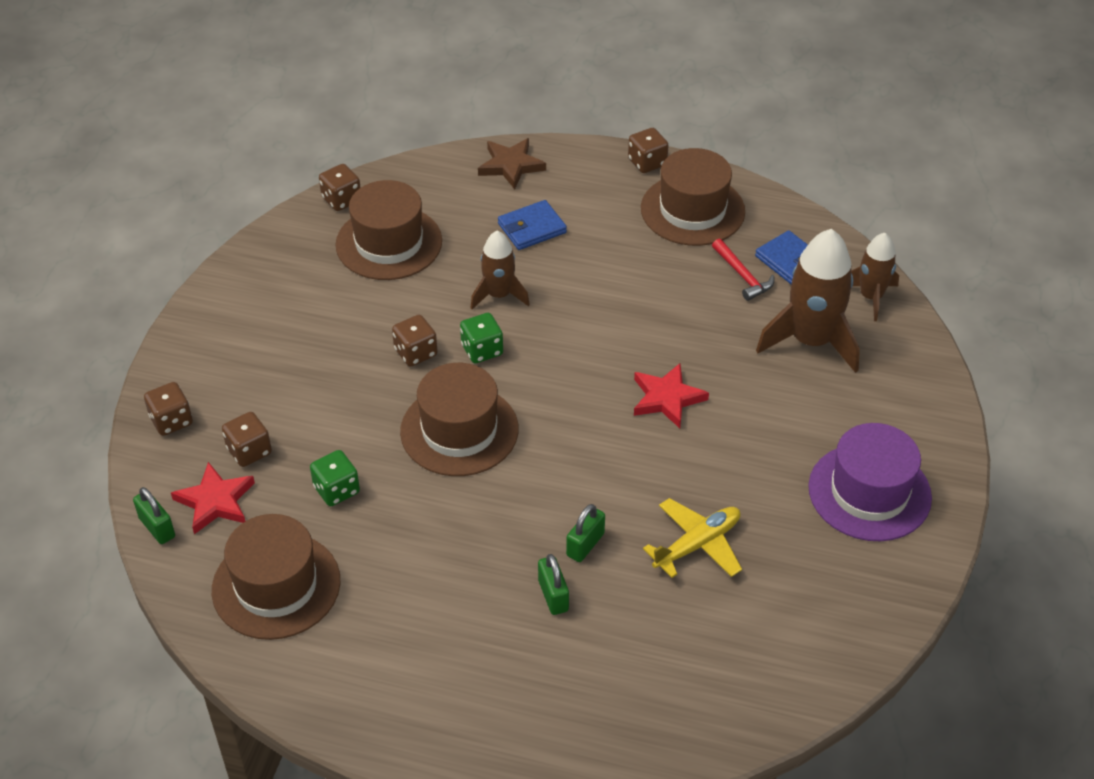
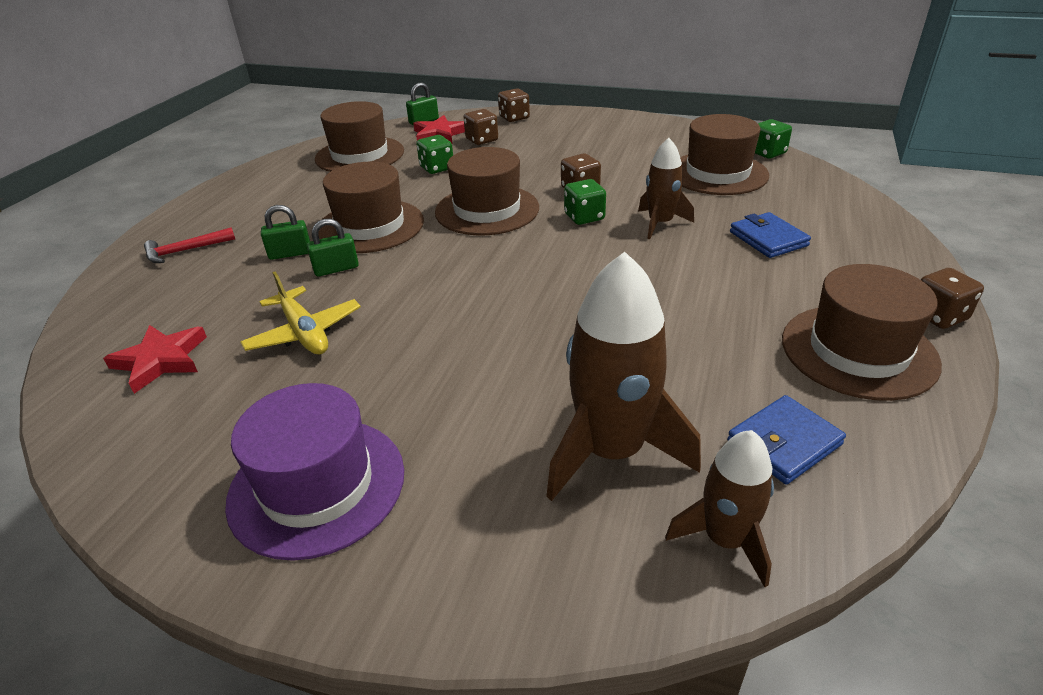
camera: 95 degrees right, 10 degrees down
(341, 199) = (767, 153): brown dice -> green dice
(491, 532) = (370, 226): none -> brown hat
(511, 165) = (867, 226): brown star -> none
(585, 544) = (336, 269): green padlock -> green padlock turned 60 degrees counterclockwise
(667, 398) = (512, 319): red star -> red star (161, 360)
(742, 275) = (737, 390): red hammer -> red hammer (186, 251)

